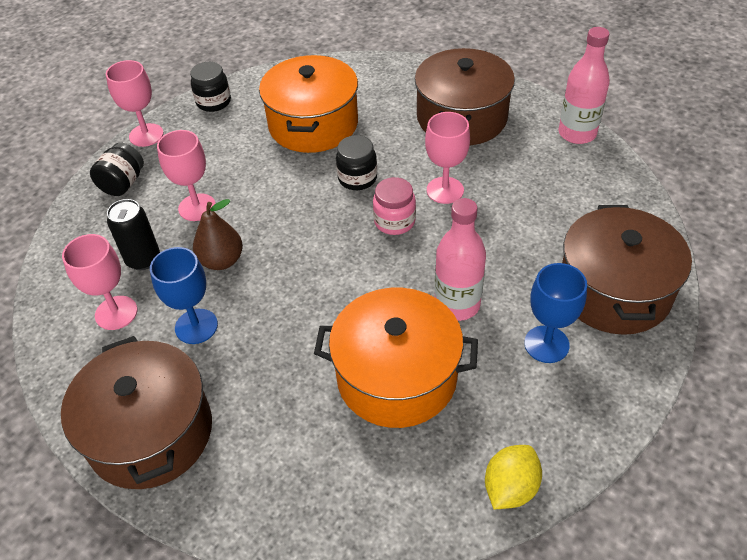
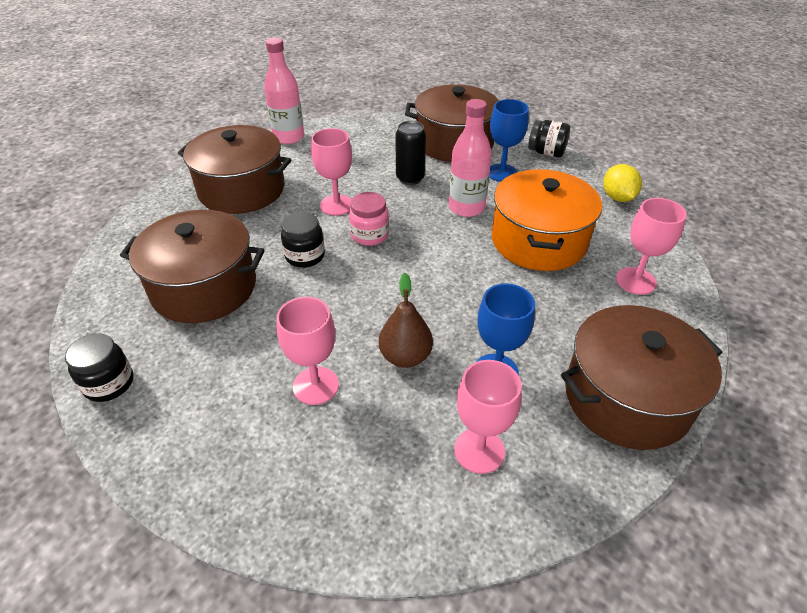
camera: 90 degrees left, 5 degrees down
(123, 184) = (246, 477): black jar -> black jar (546, 152)
(143, 259) = (396, 433): black can -> black can (410, 178)
(146, 135) = (145, 460): pink goblet -> pink goblet (635, 281)
(313, 124) = (204, 287): orange pot -> brown pot
(510, 488) = (617, 197): yellow lemon -> yellow lemon turned 45 degrees clockwise

